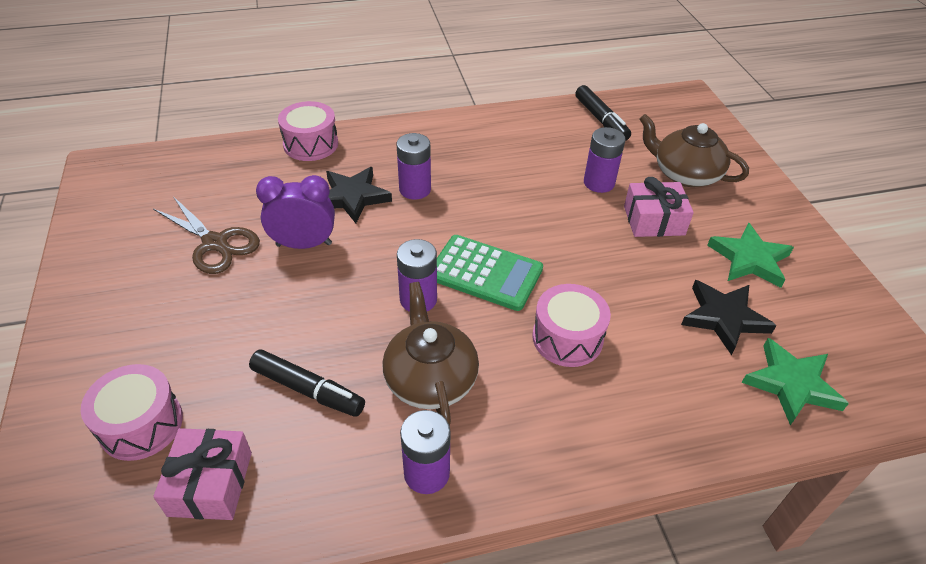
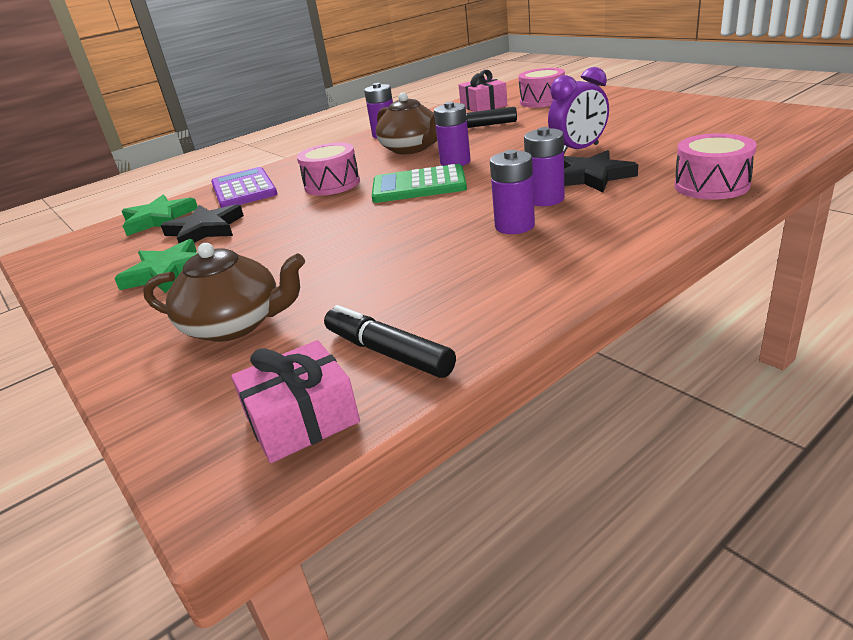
camera: 160 degrees right, 15 degrees down
(215, 243) = (641, 131): brown scissors -> none
(599, 183) = (351, 273): purple battery -> purple battery (514, 226)
(654, 220) = (274, 265): pink gift -> pink gift (302, 419)
(681, 404) = (244, 189): none -> purple calculator

